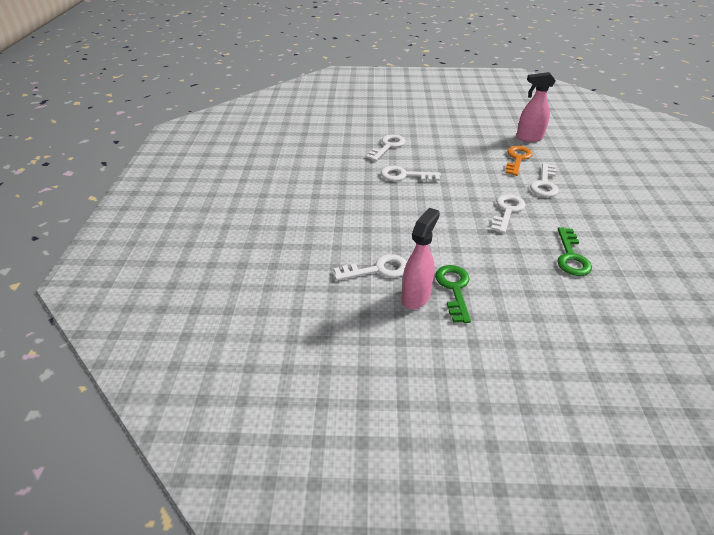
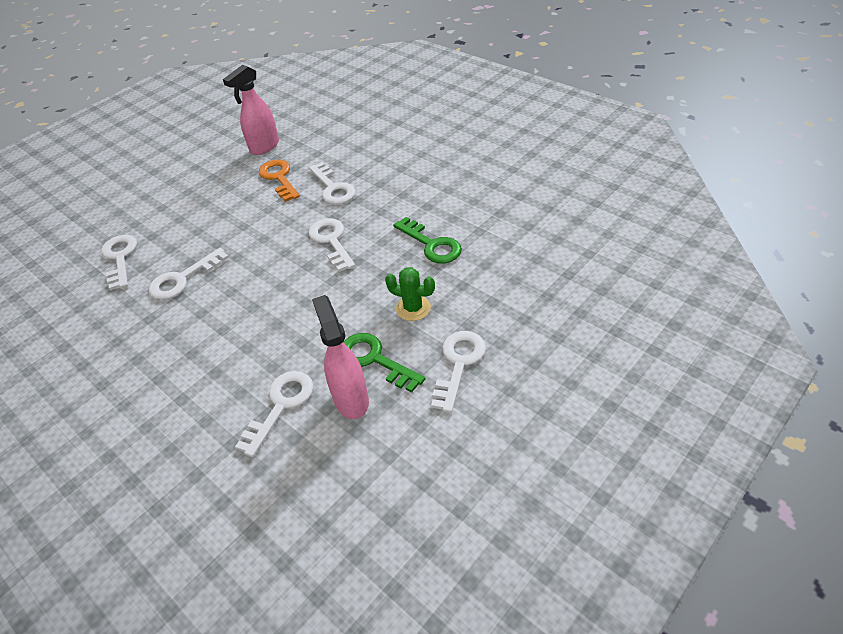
camera: 45 degrees left, 5 degrees up
(502, 332) = (459, 364): none -> white key
(512, 281) = (413, 308): none -> green cactus

